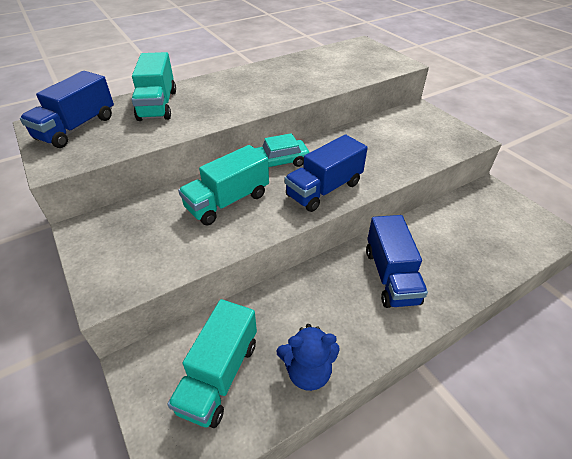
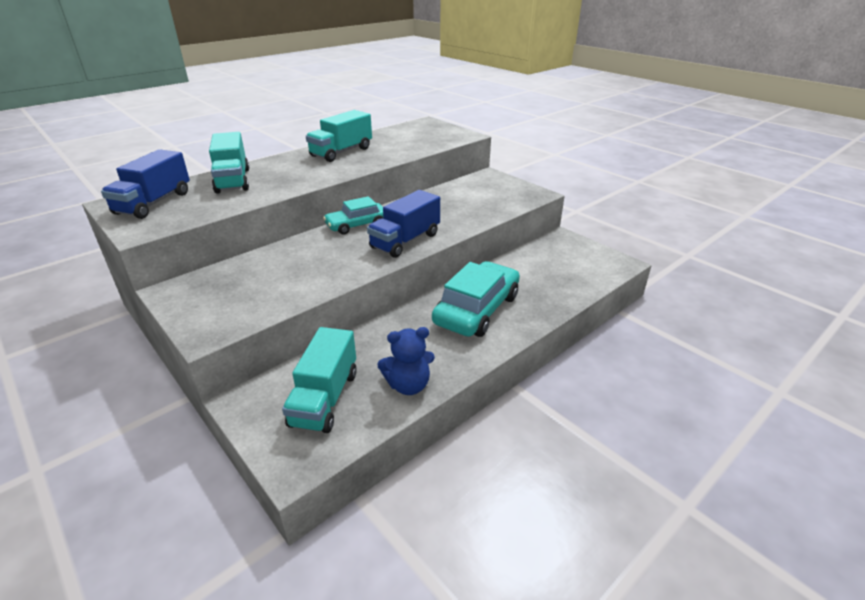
camera: 10 degrees left, 10 degrees down
(227, 201) = (313, 257): turquoise truck -> turquoise truck (341, 152)
(391, 276) = (477, 309): blue truck -> turquoise car

